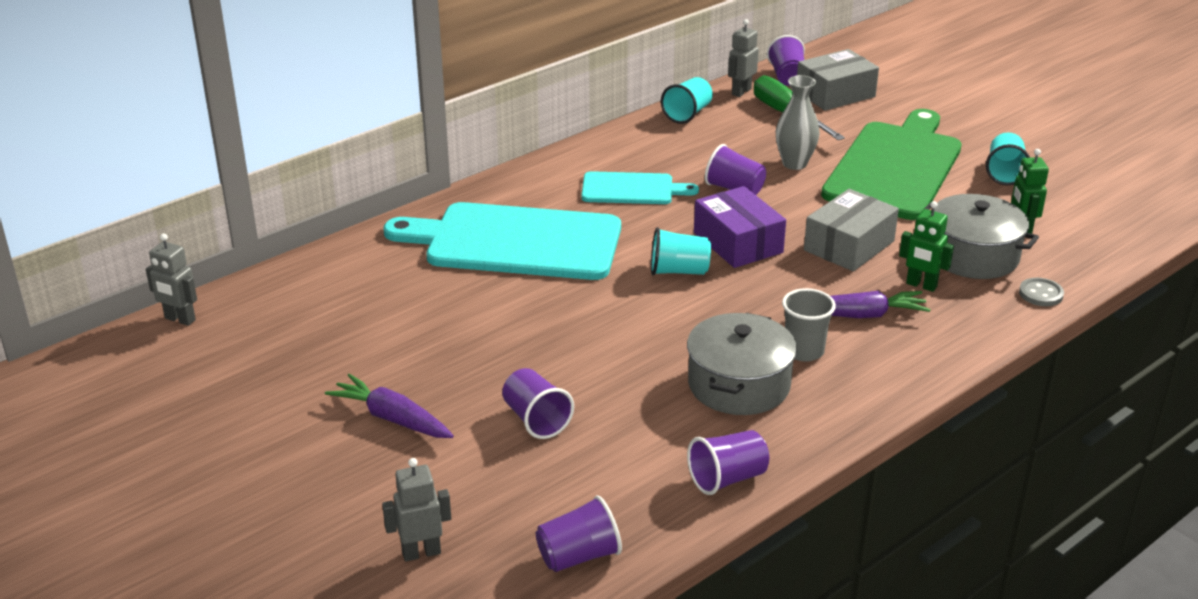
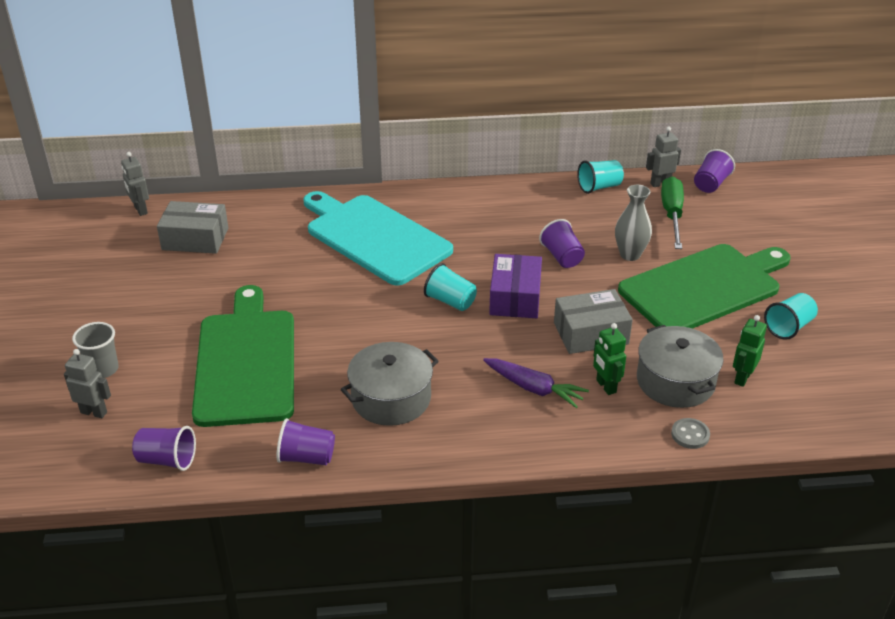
camera: 35 degrees right, 5 degrees up
(392, 418) = (173, 322): purple carrot -> none
(536, 420) = (246, 362): purple cup -> green cutting board
(632, 189) = (492, 229): turquoise cutting board -> none
(804, 351) = (462, 396): grey cup -> grey cup (103, 369)
(835, 94) = (731, 211): grey box -> grey box (195, 239)

